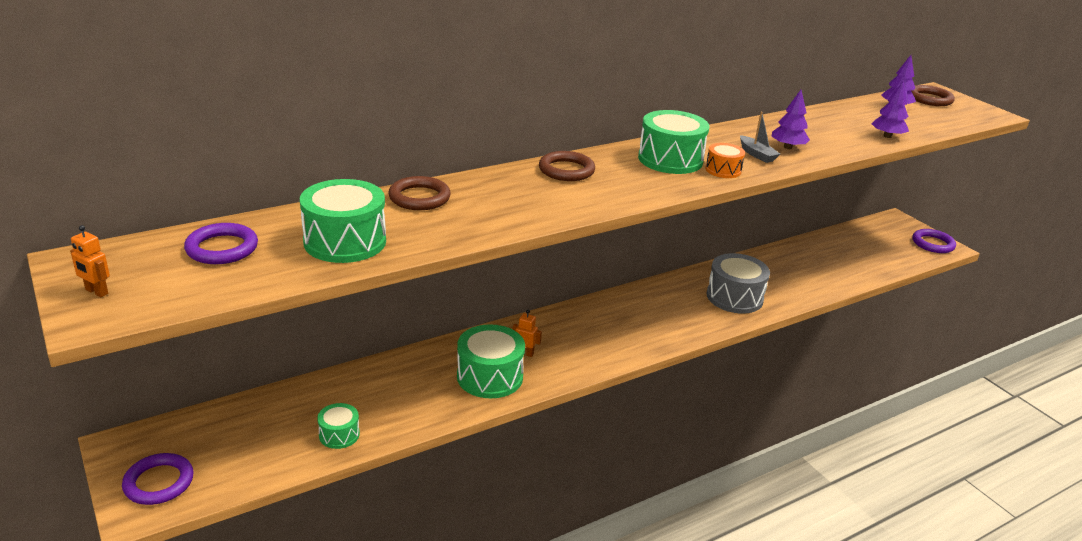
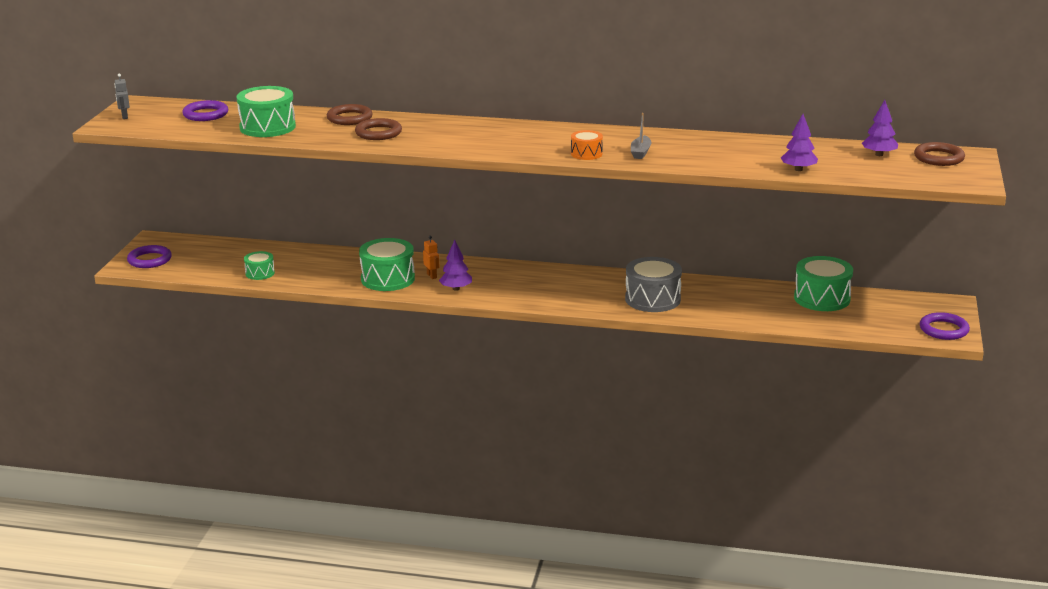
camera: 45 degrees right, 5 degrees down
(96, 292) = (124, 116): orange robot -> grey robot
(566, 170) = (473, 127): brown ring -> brown ring (378, 133)
(670, 159) = (563, 139): green drum -> green drum (822, 298)
(787, 147) = (681, 154): purple tree -> purple tree (456, 289)

